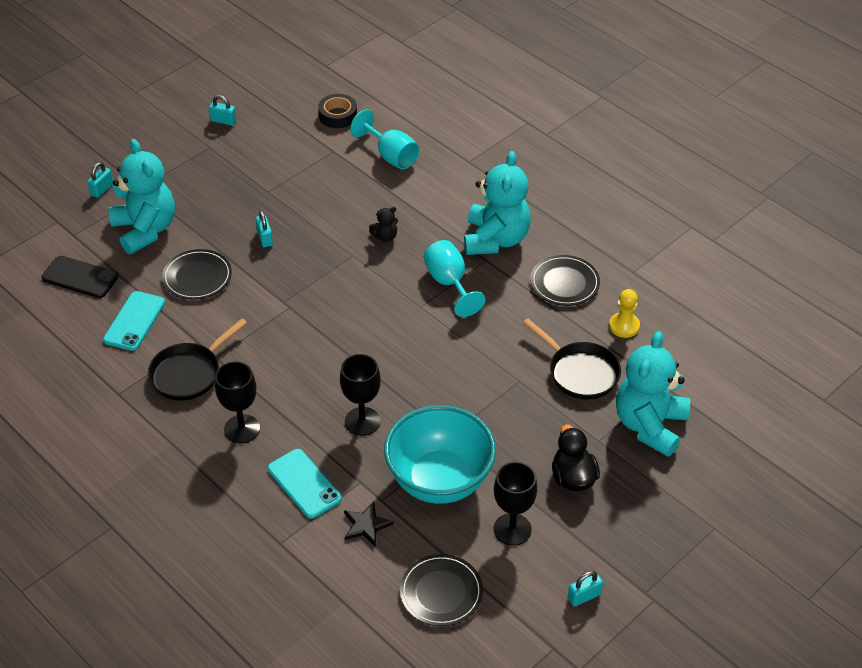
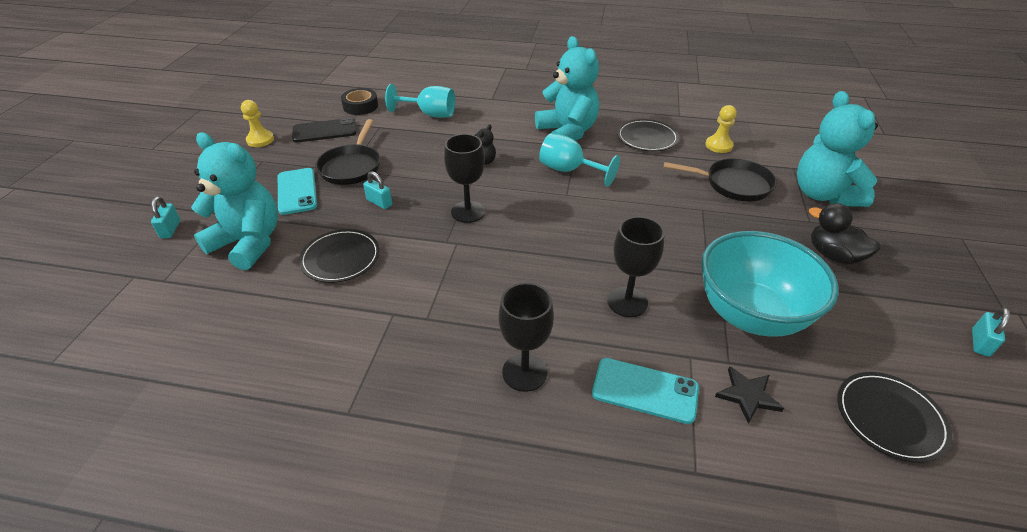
camera: 35 degrees left, 5 degrees down
(80, 277) = (202, 315): black phone -> black phone (324, 131)
(134, 321) = (304, 327): turquoise phone -> turquoise phone (297, 191)
(189, 373) = (413, 348): black pan -> black pan (351, 167)
(223, 121) = (260, 140): turquoise padlock -> yellow pawn
(512, 529) = (855, 321): black goblet -> black goblet (468, 212)

